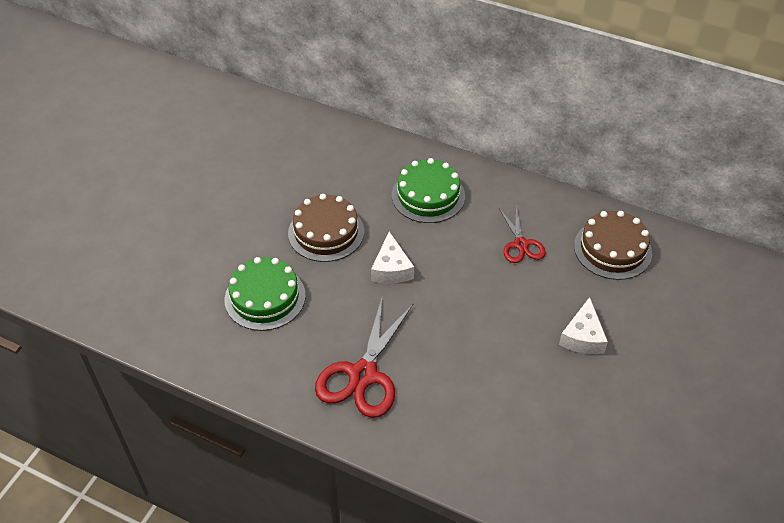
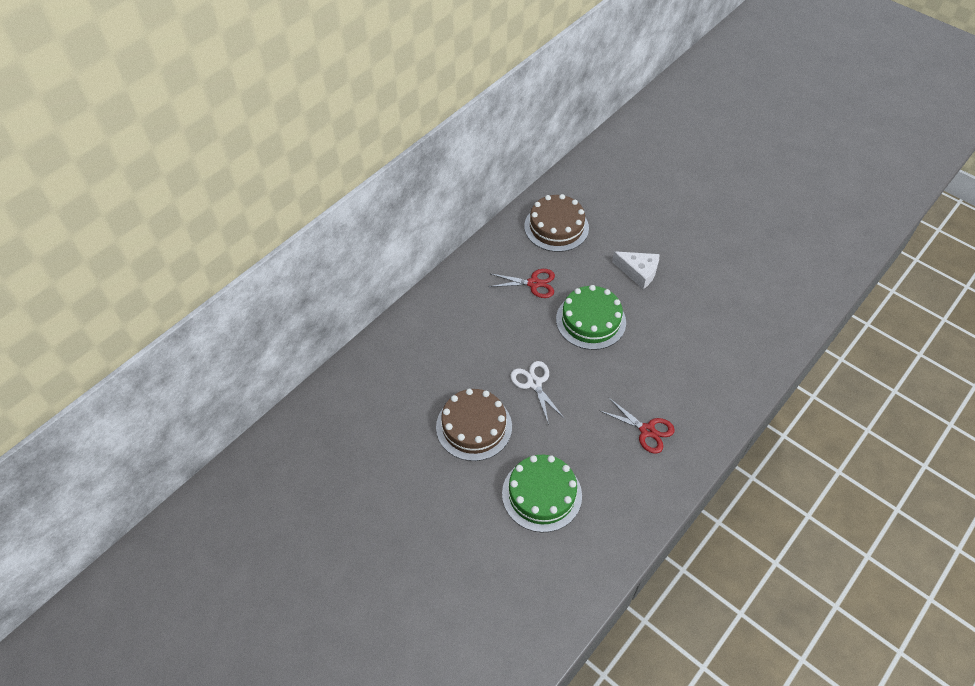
camera: 75 degrees left, 5 degrees up
(363, 375) = (647, 430): red scissors -> red scissors, size x0.58
(391, 268) = (534, 383): white cheese -> white scissors
(428, 195) = (454, 334): green cake -> green cake (590, 320)

